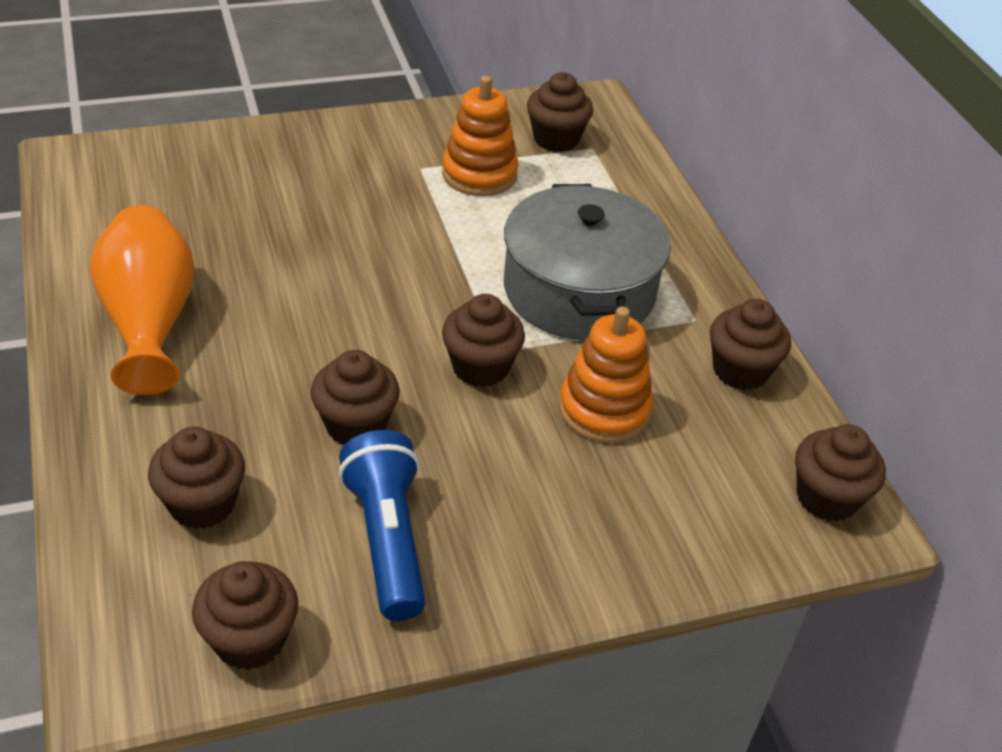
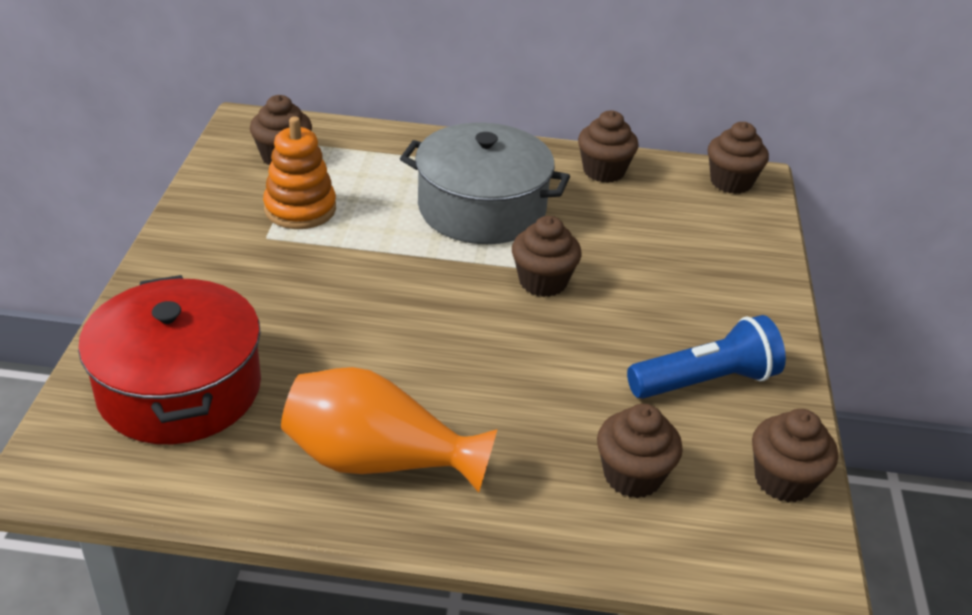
camera: 65 degrees left, 5 degrees down
(187, 187) = (180, 388): none -> red pot
(356, 425) = (577, 364): brown cupcake -> none
(387, 539) = (705, 381): blue flashlight -> blue flashlight turned 150 degrees clockwise
(604, 409) = (615, 240): orange stacking toy -> none

